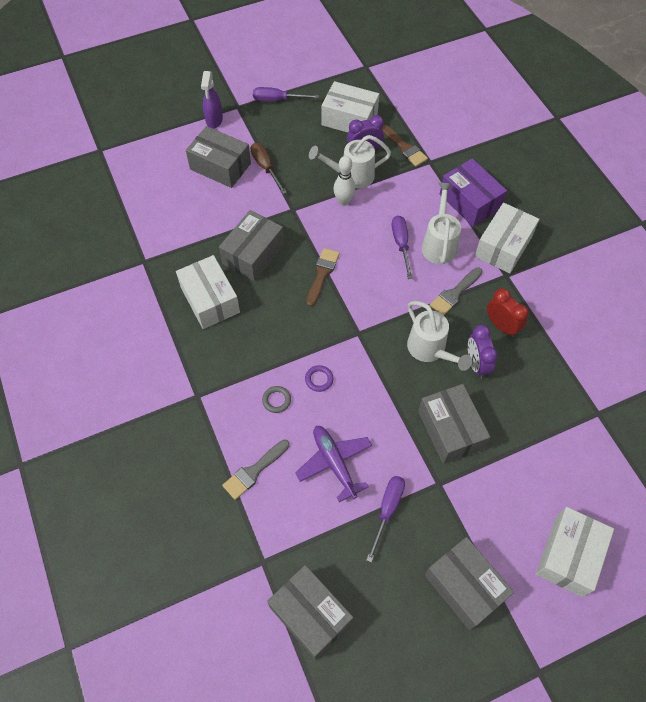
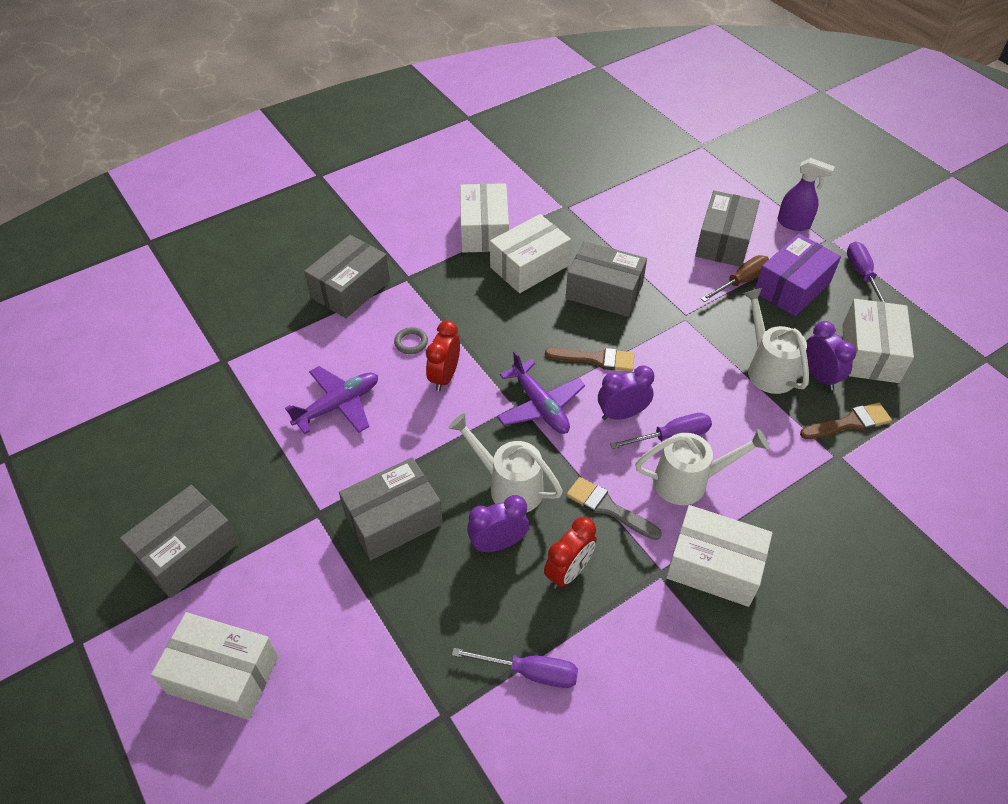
camera: 80 degrees right, 10 degrees down
(155, 326) = (484, 231): none -> white box
(214, 120) = (794, 224): purple spray bottle -> purple spray bottle turned 150 degrees counterclockwise
(254, 471) = (323, 337): grey brush -> none
(310, 615) = (165, 408): grey box -> grey box (350, 289)
(319, 379) = (444, 377): purple ring -> red clock
(344, 201) = (720, 365): white bowling pin -> none
(360, 318) = (540, 406): none -> purple plane
(376, 268) = (622, 414): none -> purple clock
(387, 510) = (282, 463): purple screwdriver -> purple screwdriver (530, 672)
(404, 148) = (849, 423): brown brush -> brown brush turned 150 degrees counterclockwise
(430, 350) = (509, 486): white watering can -> white watering can turned 75 degrees clockwise
(470, 201) = (783, 515): purple box -> purple box (792, 287)

